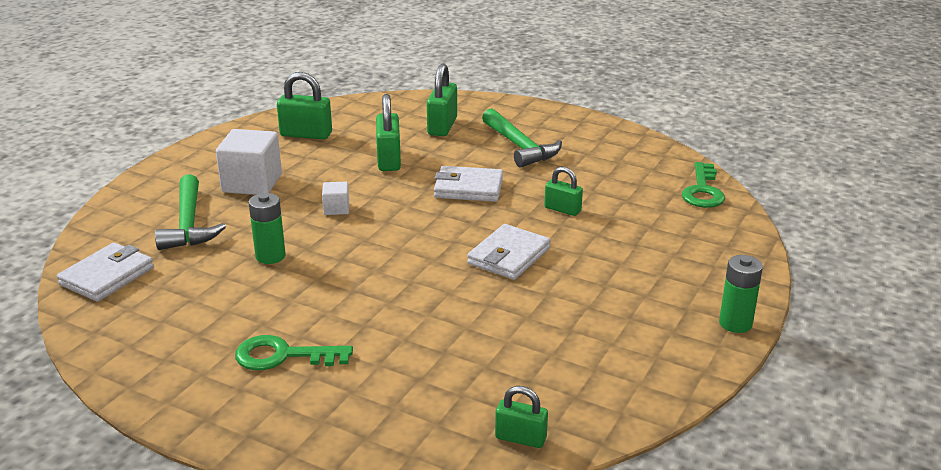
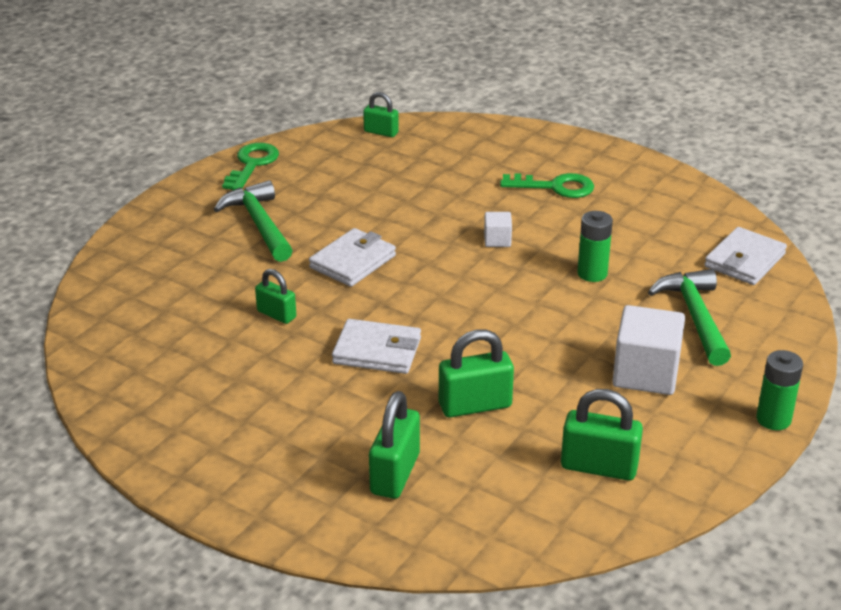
camera: 175 degrees left, 5 degrees up
(336, 209) = (534, 329): white cube -> white cube (497, 240)
(389, 160) = (475, 405): green padlock -> green padlock turned 75 degrees clockwise
(519, 147) = (292, 421): green hammer -> green hammer (259, 224)
(703, 191) = (100, 332): green key -> green key (252, 164)
(735, 323) = (180, 193): green battery -> green battery (773, 419)

